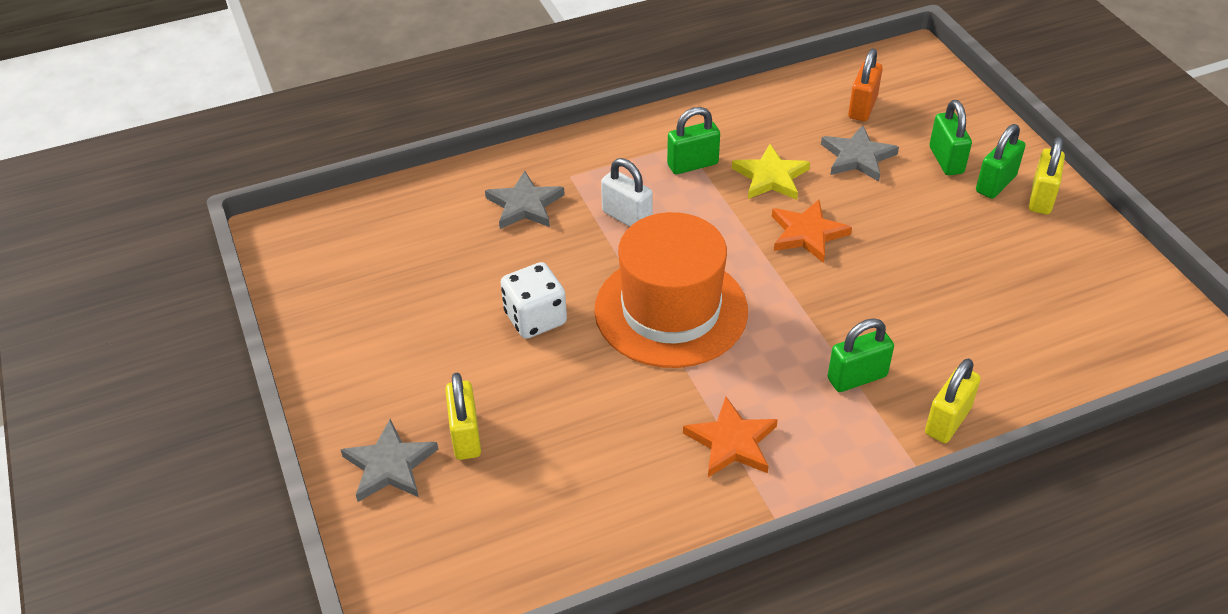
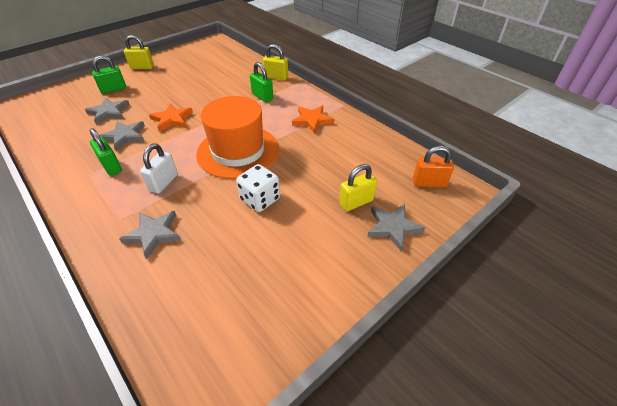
camera: 110 degrees left, 0 degrees up
(770, 177) = (125, 136): yellow star -> grey star
(862, 107) = (63, 116): orange padlock -> orange padlock (429, 183)
(995, 184) = (132, 77): green padlock -> none

